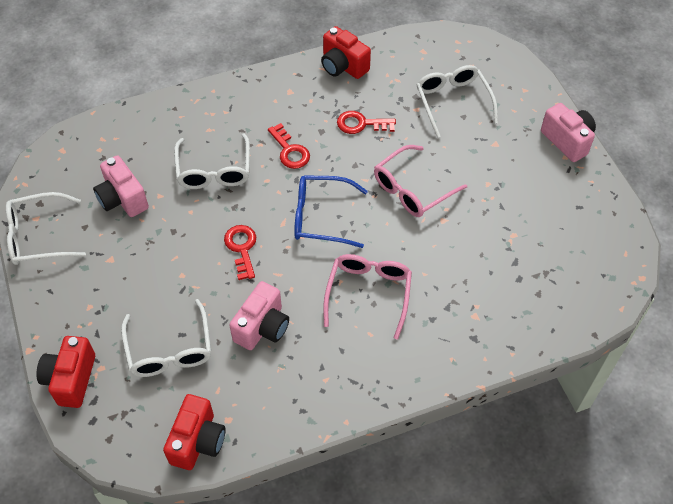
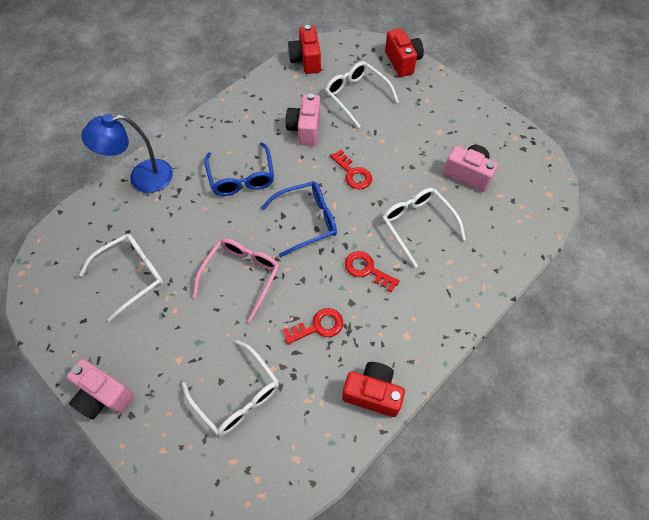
camera: 155 degrees right, 5 degrees up
(39, 236) = (500, 127): white glasses -> white glasses (131, 275)
(368, 294) = (241, 177): pink glasses -> blue glasses
(487, 340) = (142, 178): none -> blue lamp

